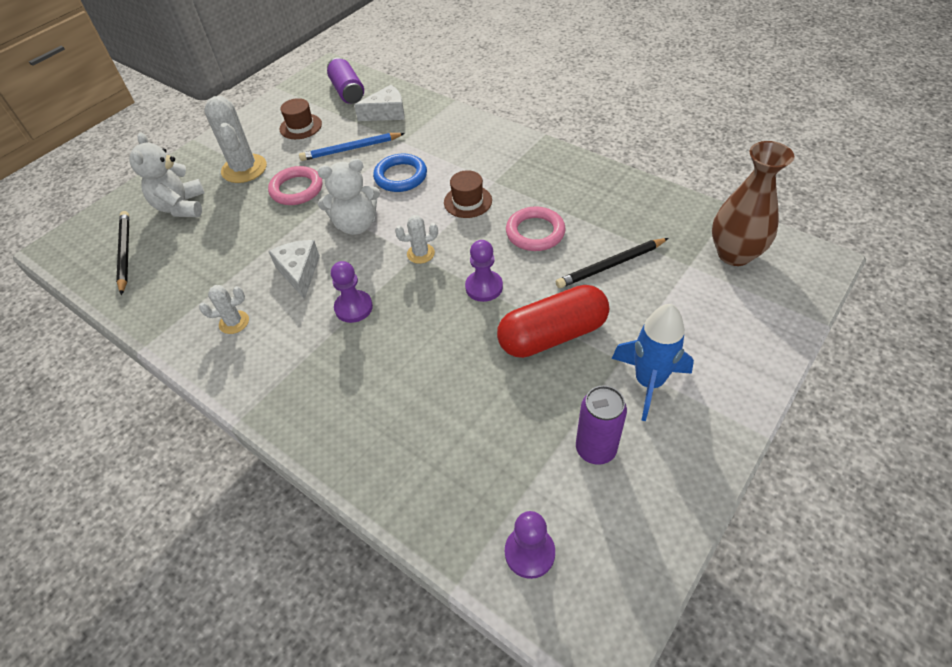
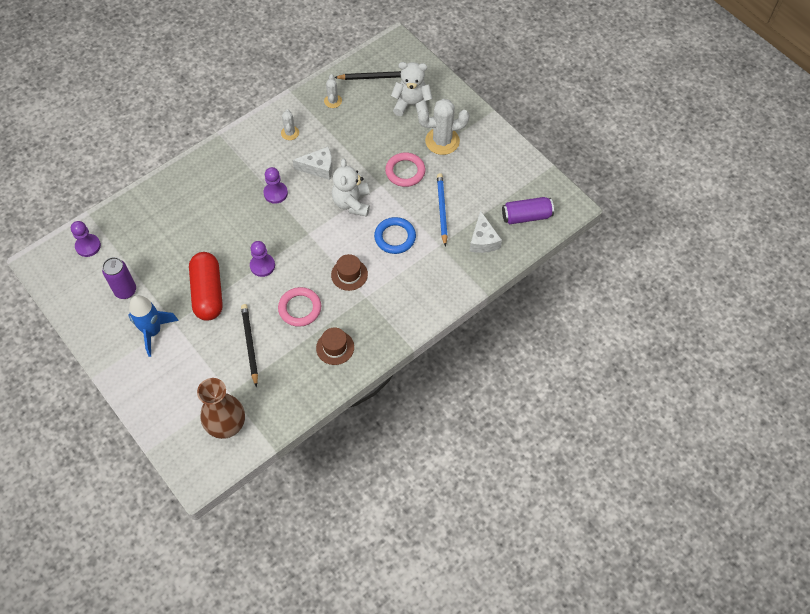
camera: 100 degrees right, 10 degrees up
(300, 126) = (485, 179): brown hat -> brown hat (335, 347)
(420, 253) = (308, 236): white cactus -> white cactus (333, 101)

